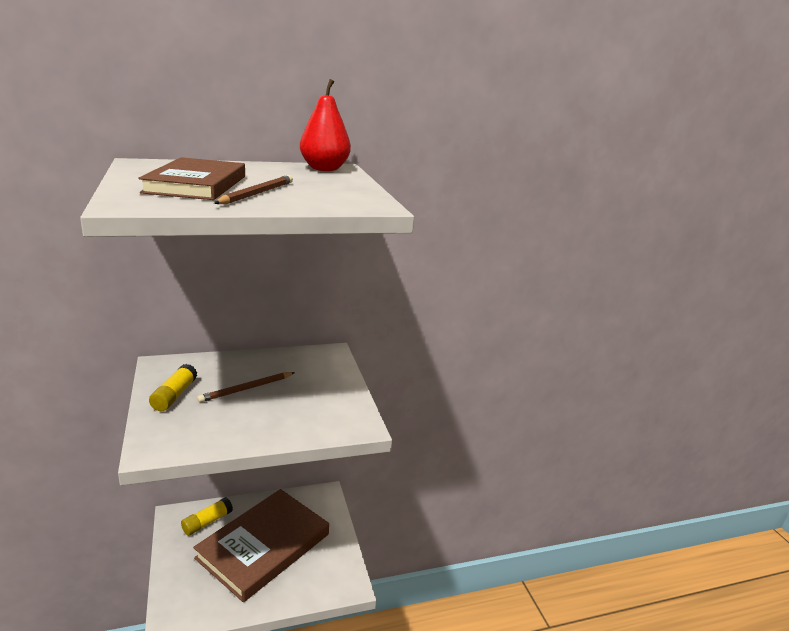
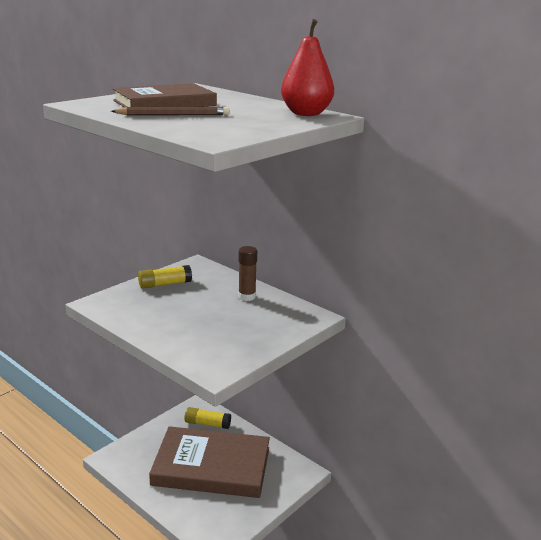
camera: 60 degrees right, 0 degrees up
(246, 389) = (206, 304): brown pencil -> none
(261, 366) = (247, 297): none -> brown glue stick

